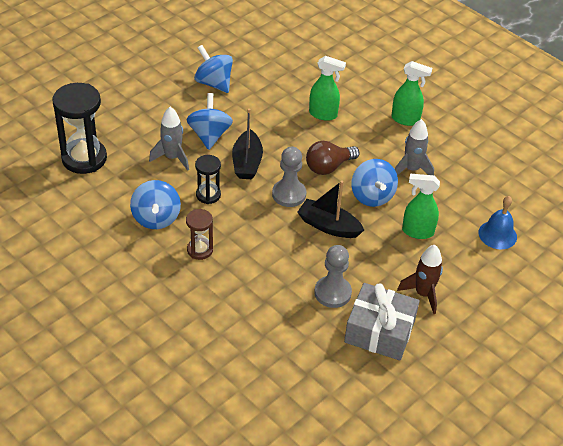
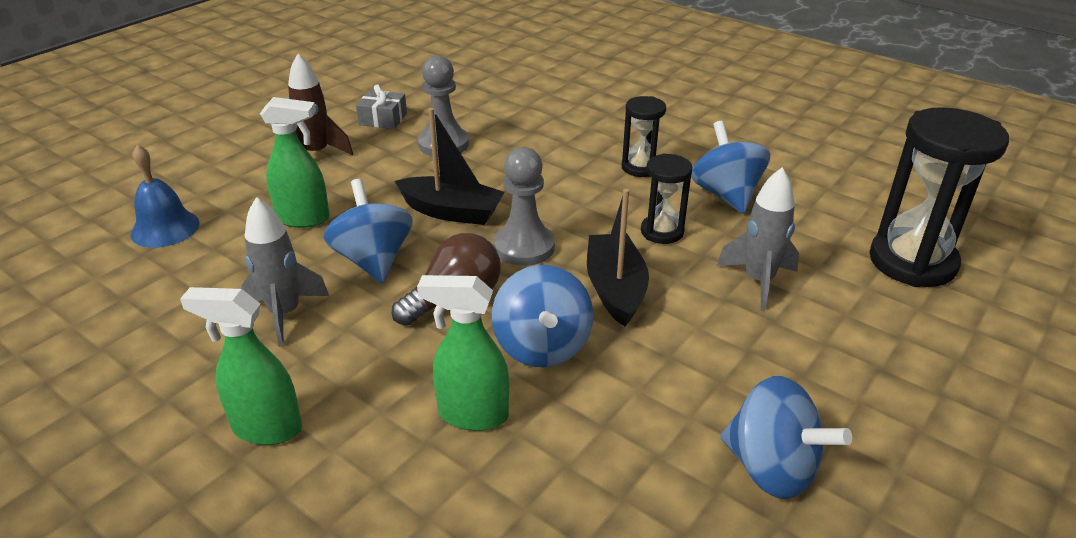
camera: 175 degrees right, 10 degrees down
(200, 250) = (640, 167): brown hourglass -> black hourglass
(209, 135) = (712, 332): blue spinning top -> blue spinning top (542, 346)
(379, 331) = (383, 119): grey gift -> grey gift, size x0.52

